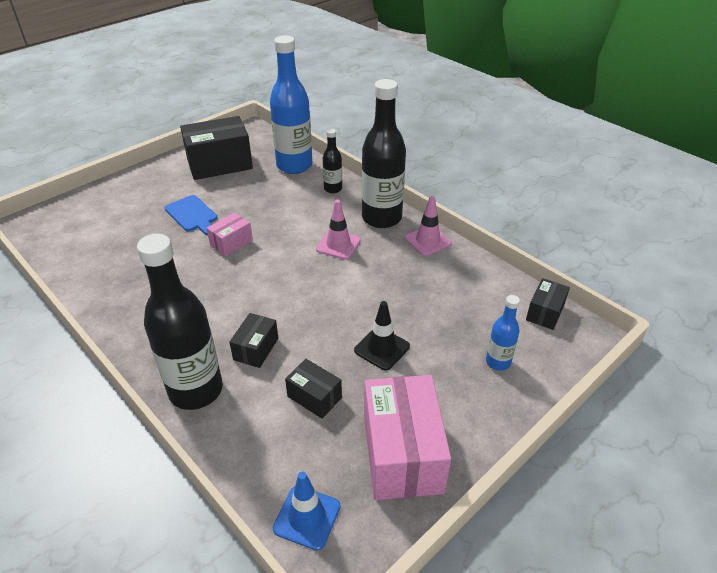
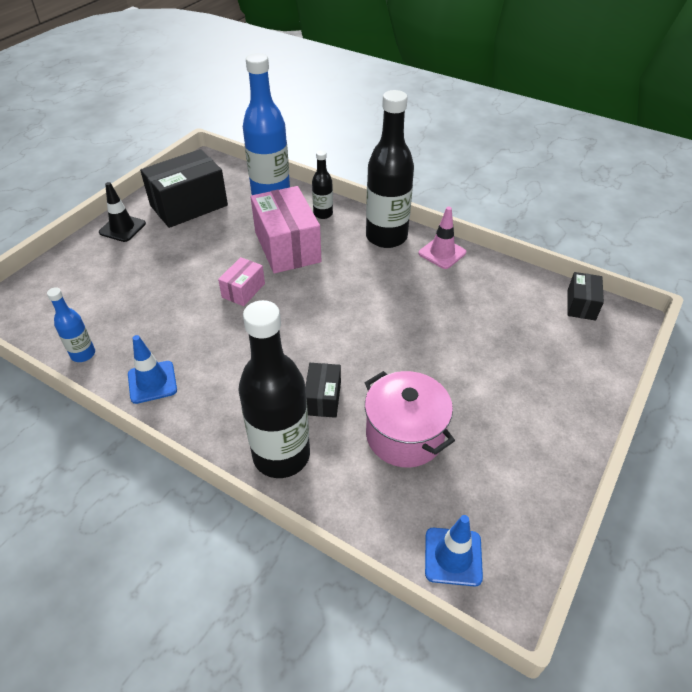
camera: 15 degrees left, 5 degrees up
(118, 305) = (152, 382): none -> blue traffic cone
(192, 215) = (186, 267): blue cutting board -> none
(314, 397) = (404, 435): black box -> pink pot
(338, 245) = (356, 273): pink traffic cone -> none
(382, 348) = (447, 371): black traffic cone -> black traffic cone (122, 228)
(402, 453) = (513, 471): pink box -> pink box (287, 247)
(498, 362) = (560, 362): blue bottle -> blue bottle (83, 354)

